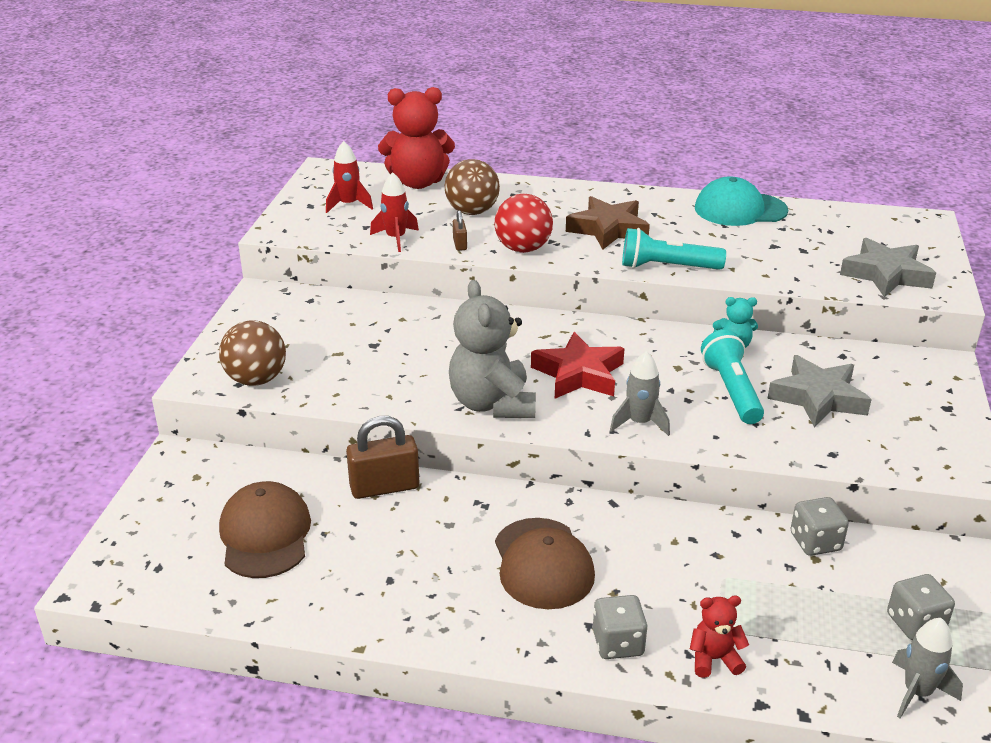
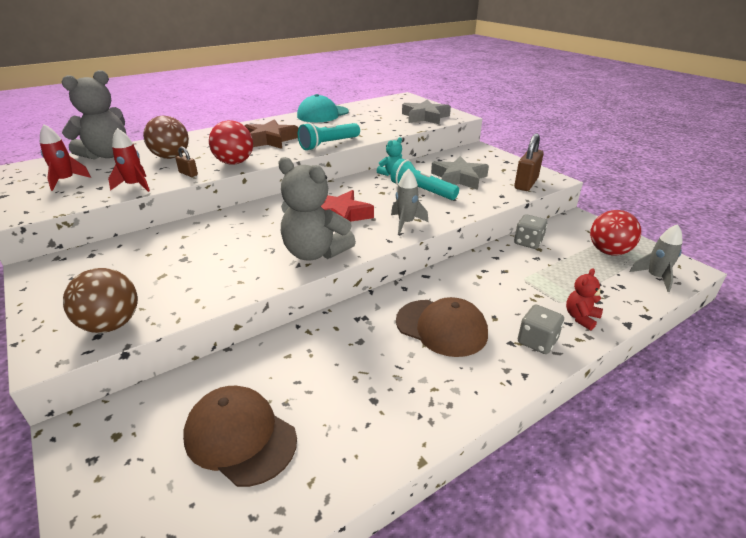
camera: 45 degrees left, 0 degrees up
(384, 487) = (287, 346): brown padlock -> brown padlock (526, 183)
(418, 182) = (107, 155): red teddy bear -> grey teddy bear
(915, 623) = (608, 252): grey dice -> red ball

